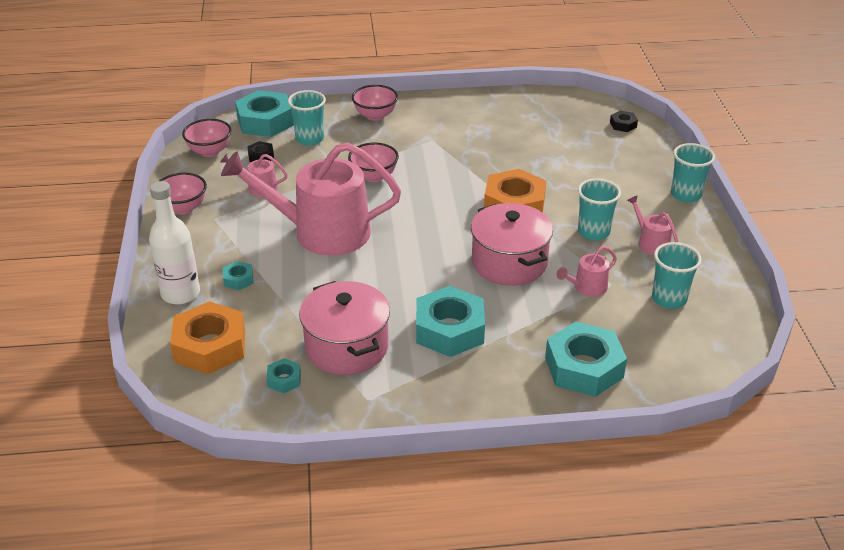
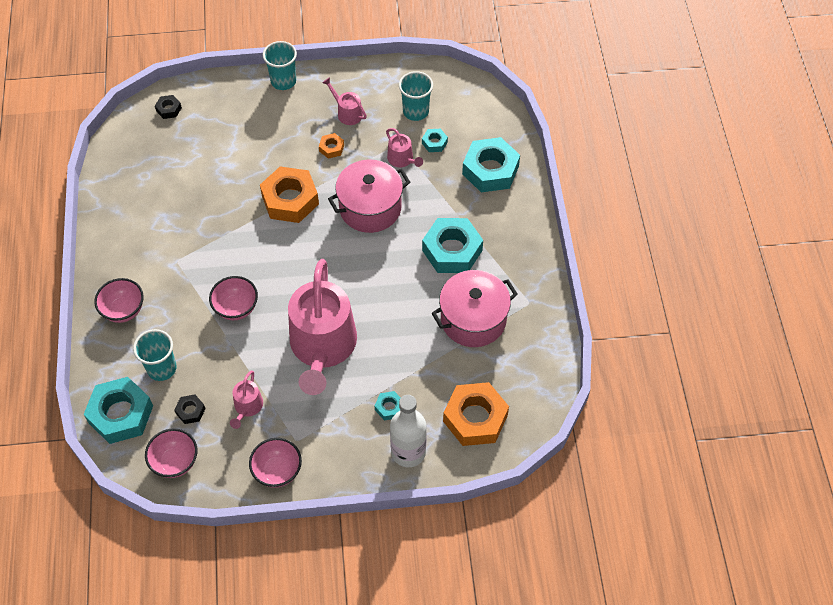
camera: 90 degrees left, 20 degrees up
(284, 380) = (511, 360): turquoise nut -> turquoise nut (434, 143)
(593, 232) = (331, 148): turquoise cup -> orange nut
(651, 243) = (347, 113): pink watering can -> pink watering can turned 75 degrees clockwise

